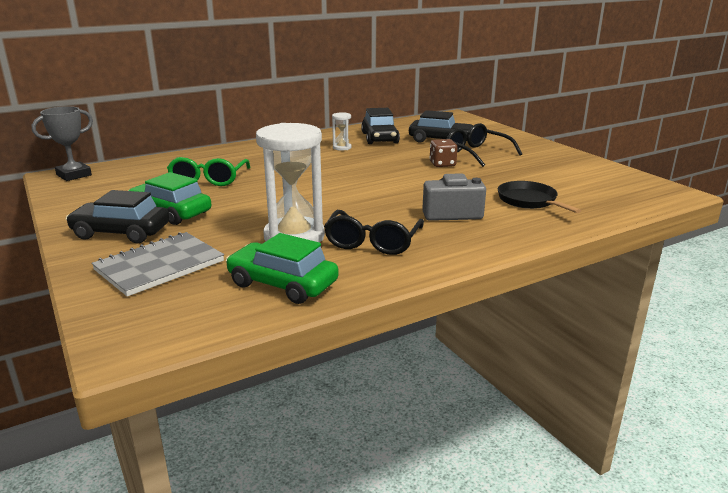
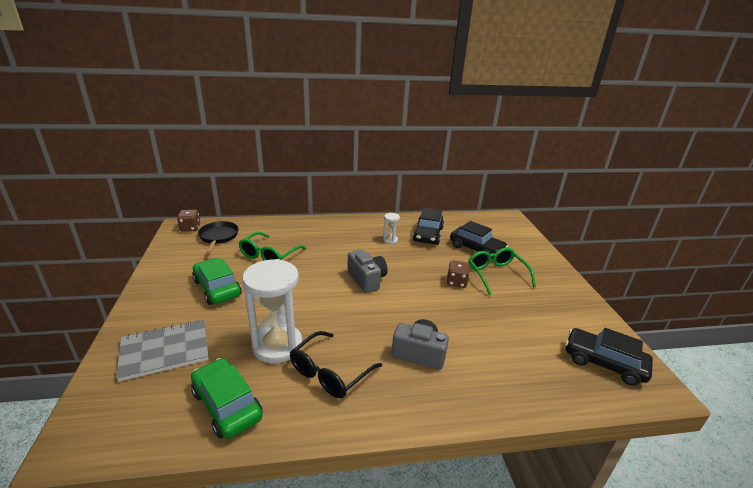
camera: 20 degrees right, 5 degrees up
(74, 175) = (190, 228): grey trophy -> brown dice
(121, 232) = (170, 302): black car -> black car (603, 363)
(345, 177) = (367, 279): none -> grey camera
(477, 153) = (496, 275): black glasses -> green glasses
(529, 201) = (500, 356): black pan -> black pan (218, 237)

